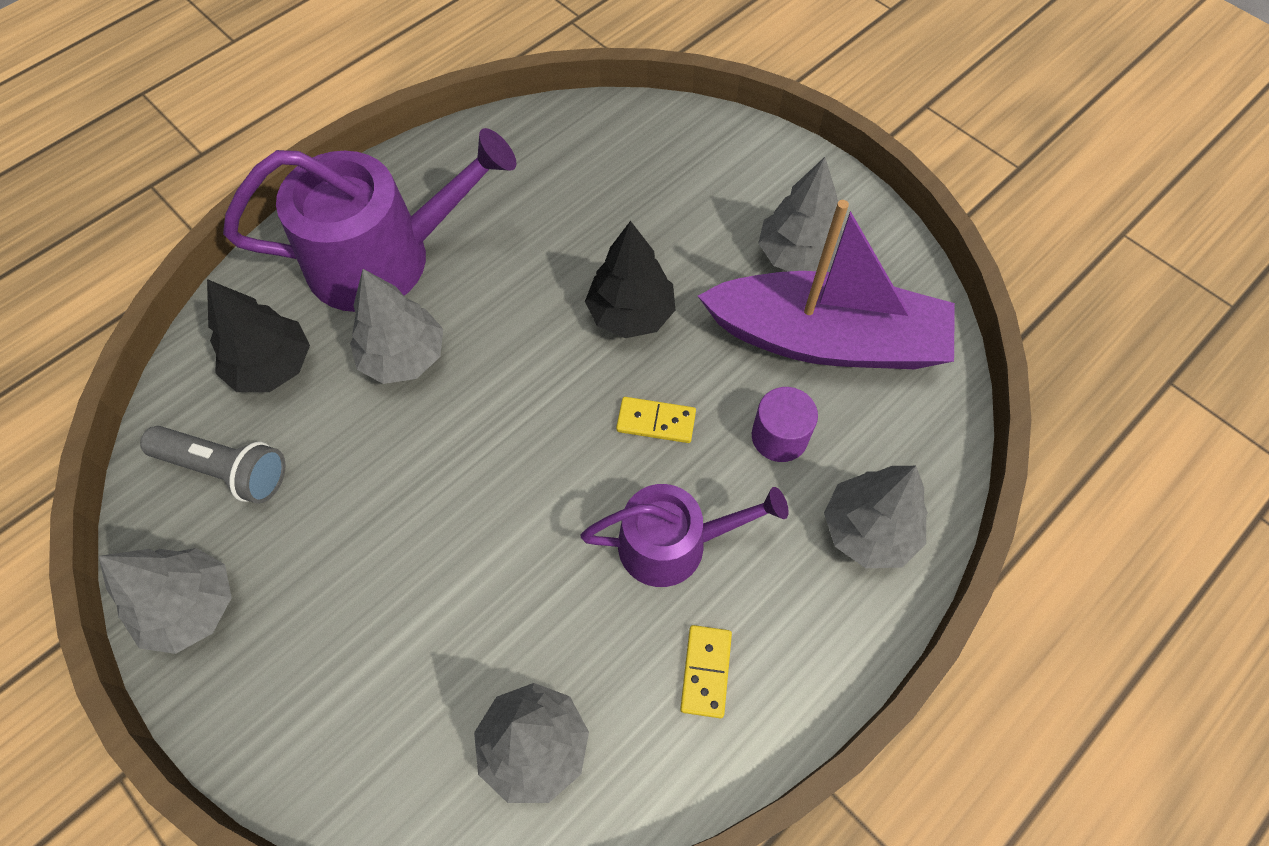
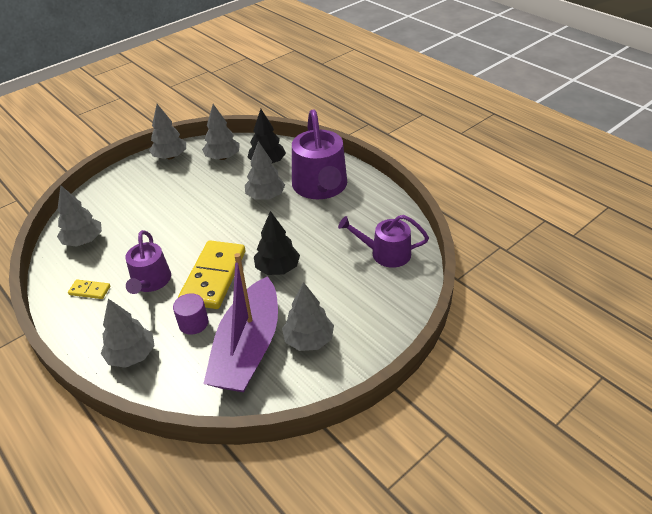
camera: 95 degrees right, 20 degrees down
(226, 470) = (223, 157): grey flashlight -> grey tree
(592, 156) = (385, 253): none -> purple watering can
(656, 422) = (213, 277): yellow domino -> yellow domino, size x2.25

